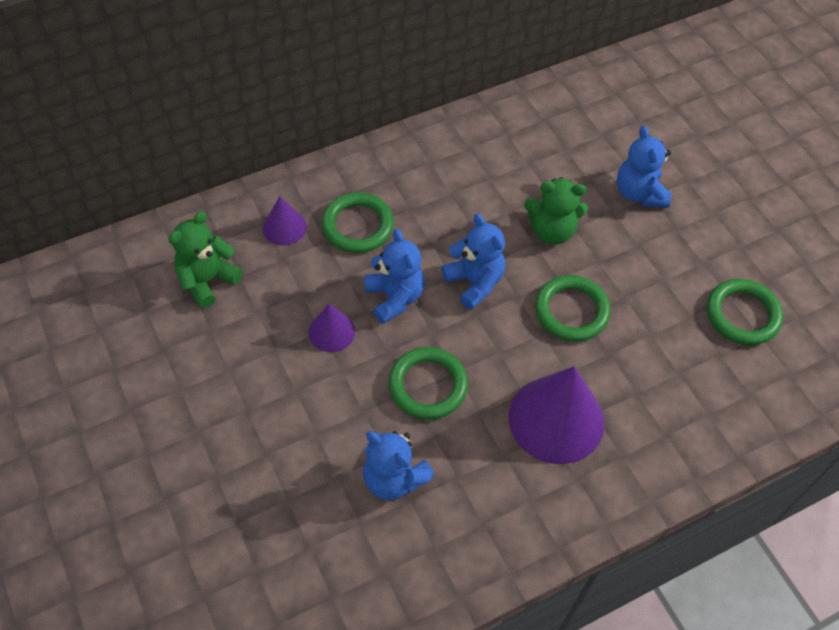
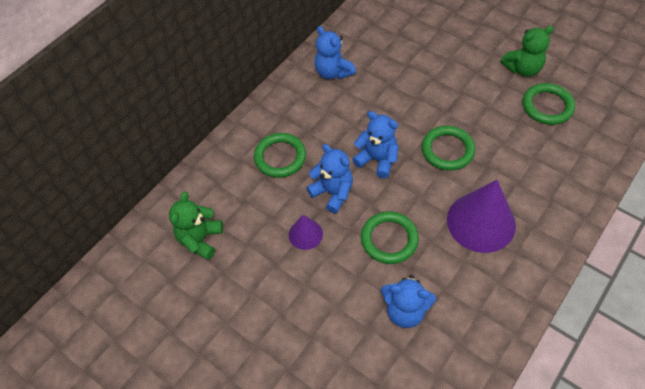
camera: 20 degrees left, 0 degrees up
(284, 227) = (232, 180): purple cone -> none
(551, 230) = (404, 106): green teddy bear -> green teddy bear (522, 69)
(639, 193) = (442, 60): blue teddy bear -> blue teddy bear (333, 72)

